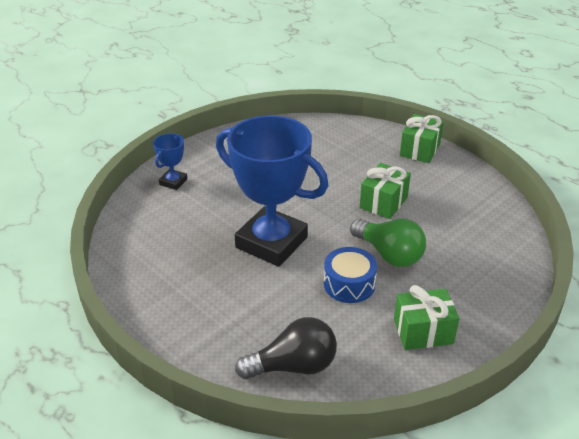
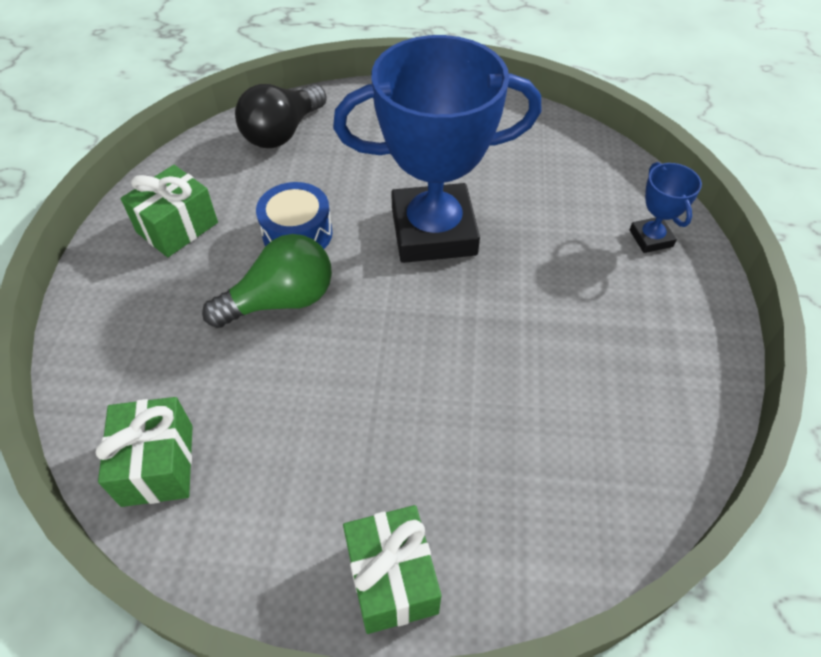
camera: 140 degrees right, 15 degrees up
(383, 202) = (354, 387): green gift -> green gift (157, 464)
(389, 254) = (280, 300): green light bulb -> green light bulb turned 150 degrees clockwise

